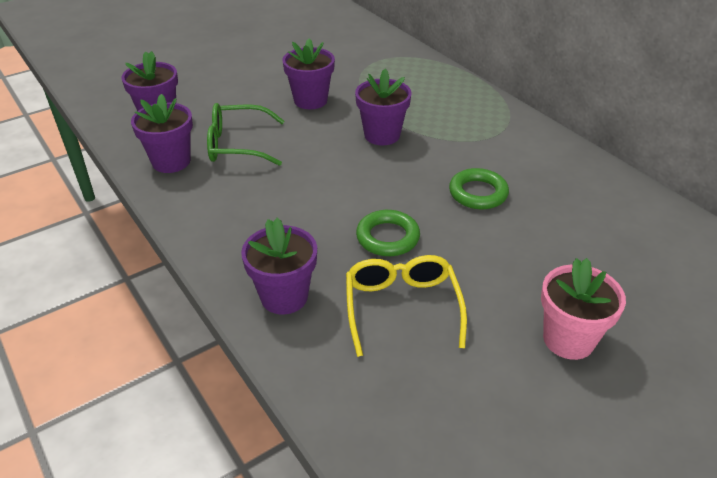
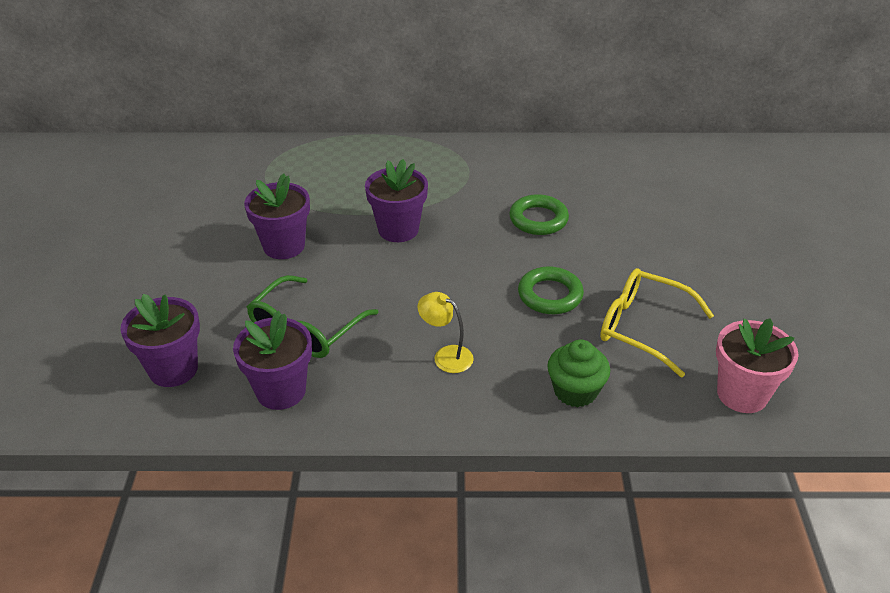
camera: 55 degrees left, 0 degrees up
(265, 214) = (446, 355): none -> yellow lamp
(284, 296) = (575, 391): purple flower pot -> green cupcake
(568, 339) = (736, 263): pink flower pot -> pink flower pot (742, 394)

